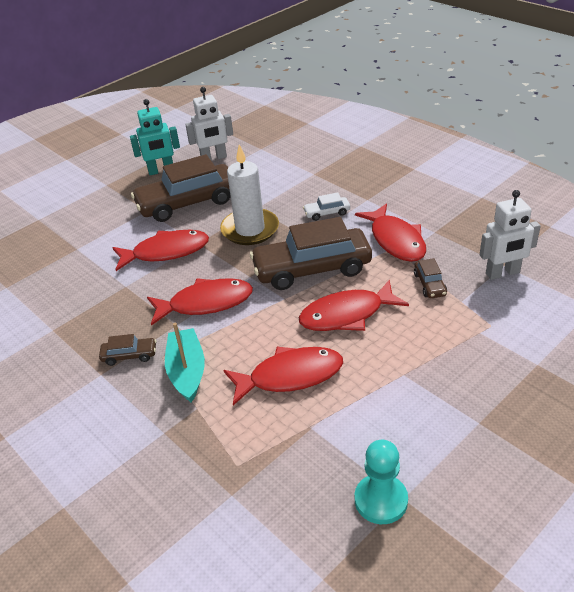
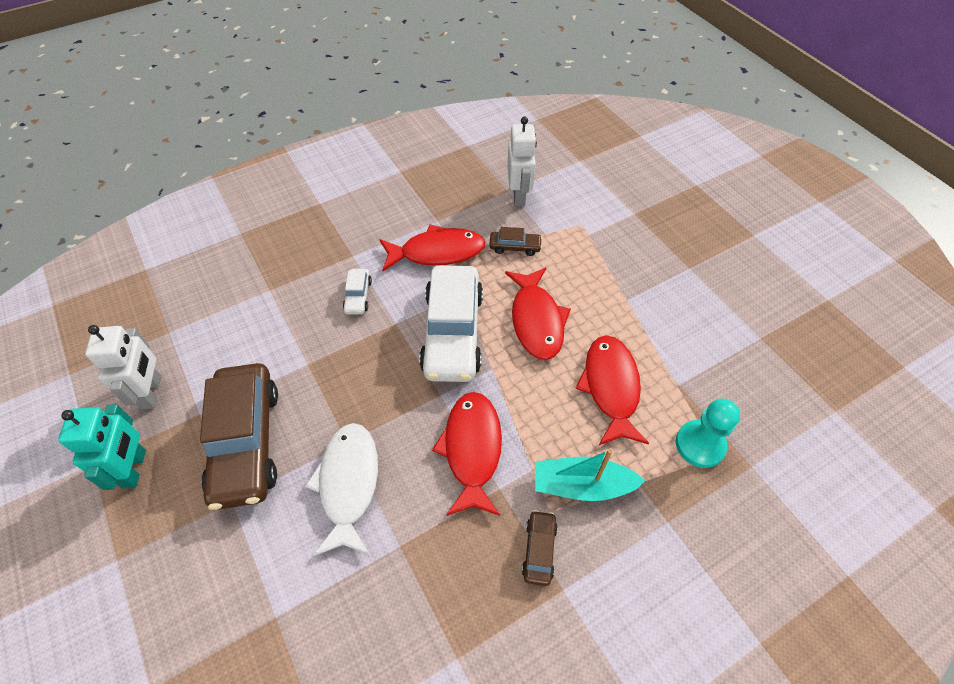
camera: 80 degrees left, 15 degrees up
(166, 252) = (348, 484): red fish -> white fish
(250, 229) = (349, 378): white candle -> none
(312, 269) = (452, 332): brown car -> white car
(381, 500) = (762, 353): turquoise pawn -> turquoise pawn (700, 445)

